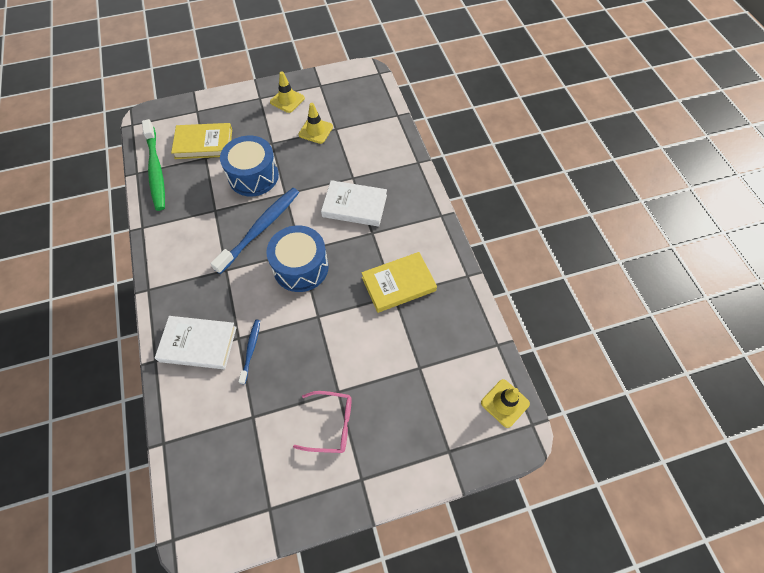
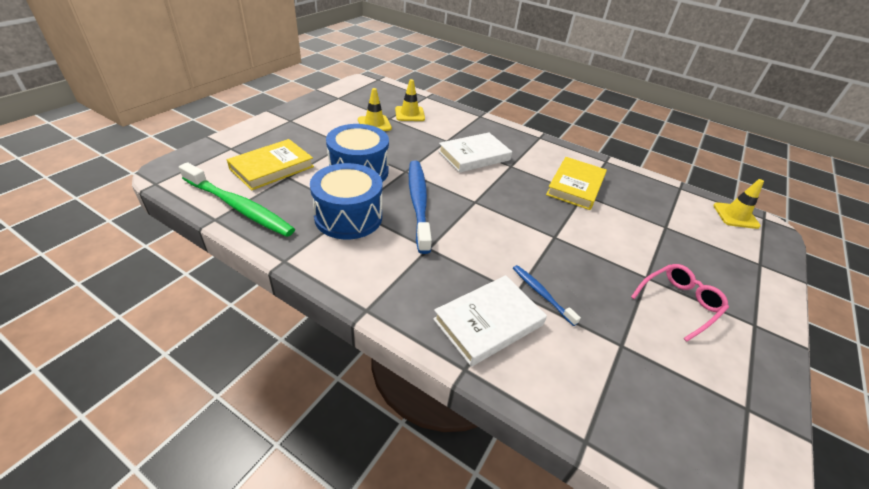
camera: 45 degrees left, 20 degrees down
(287, 100) = (320, 114): yellow traffic cone -> yellow traffic cone (409, 114)
(301, 267) = (492, 212): blue drum -> blue drum (348, 217)

